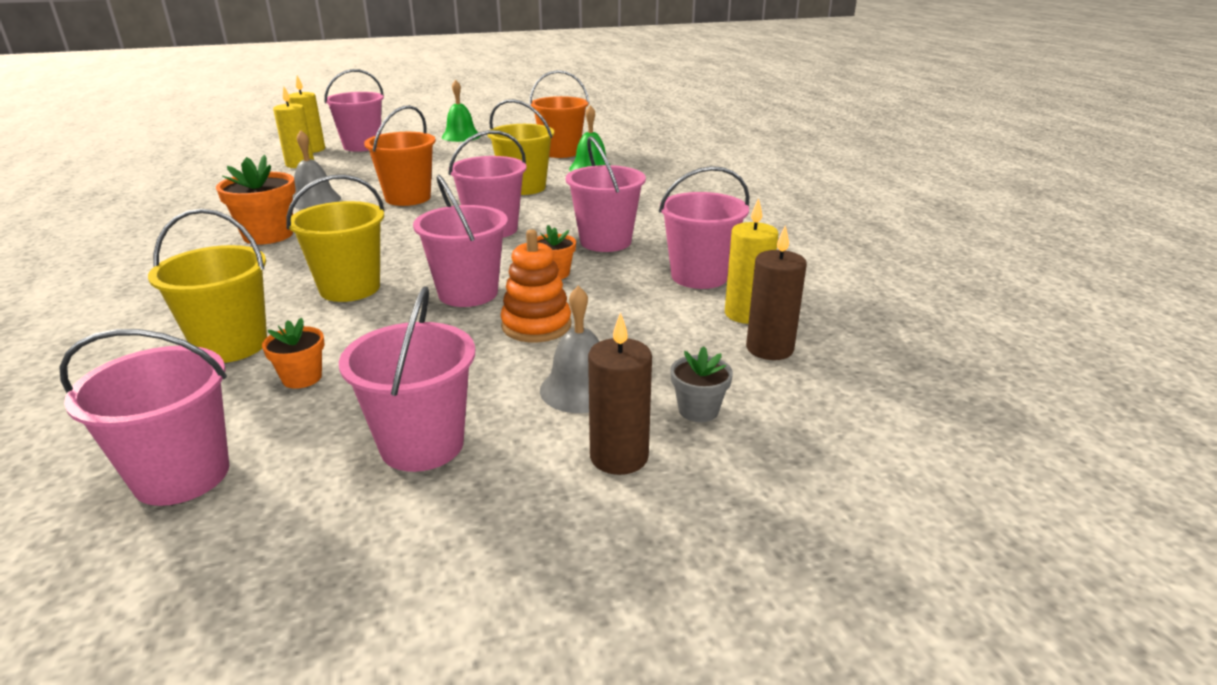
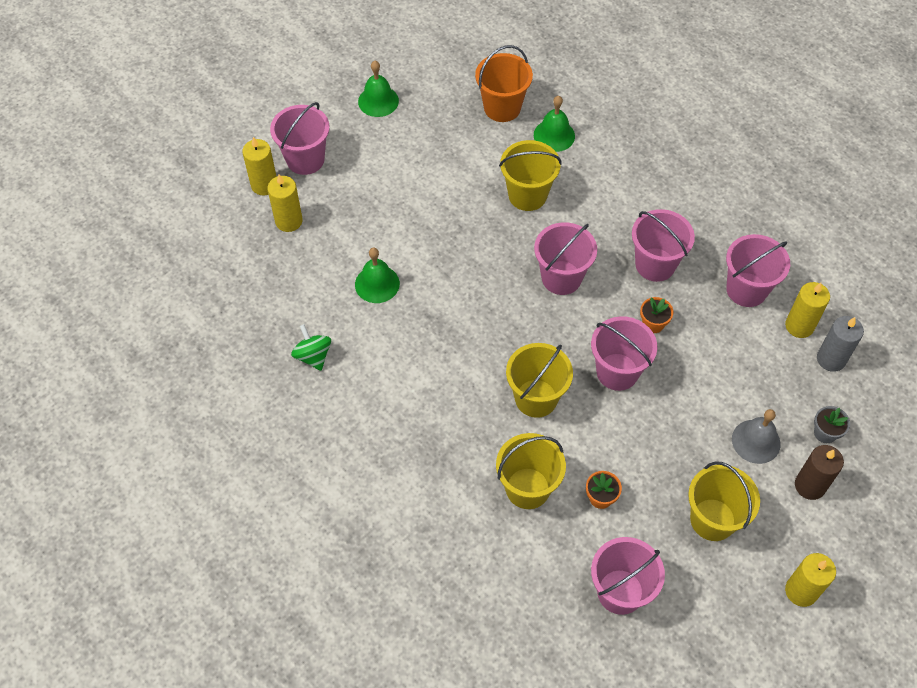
camera: 25 degrees left, 30 degrees up
(191, 220) = (313, 356): none -> green spinning top
(268, 235) = (402, 353): orange flower pot -> none
(315, 200) = (377, 284): grey bell -> green bell
(408, 198) = (450, 250): orange bucket -> none
(422, 445) = (712, 519): pink bucket -> yellow bucket
(463, 586) = (801, 591): none -> yellow candle
(536, 325) = (688, 390): orange stacking toy -> none
(769, 349) = (831, 359): brown candle -> grey candle

